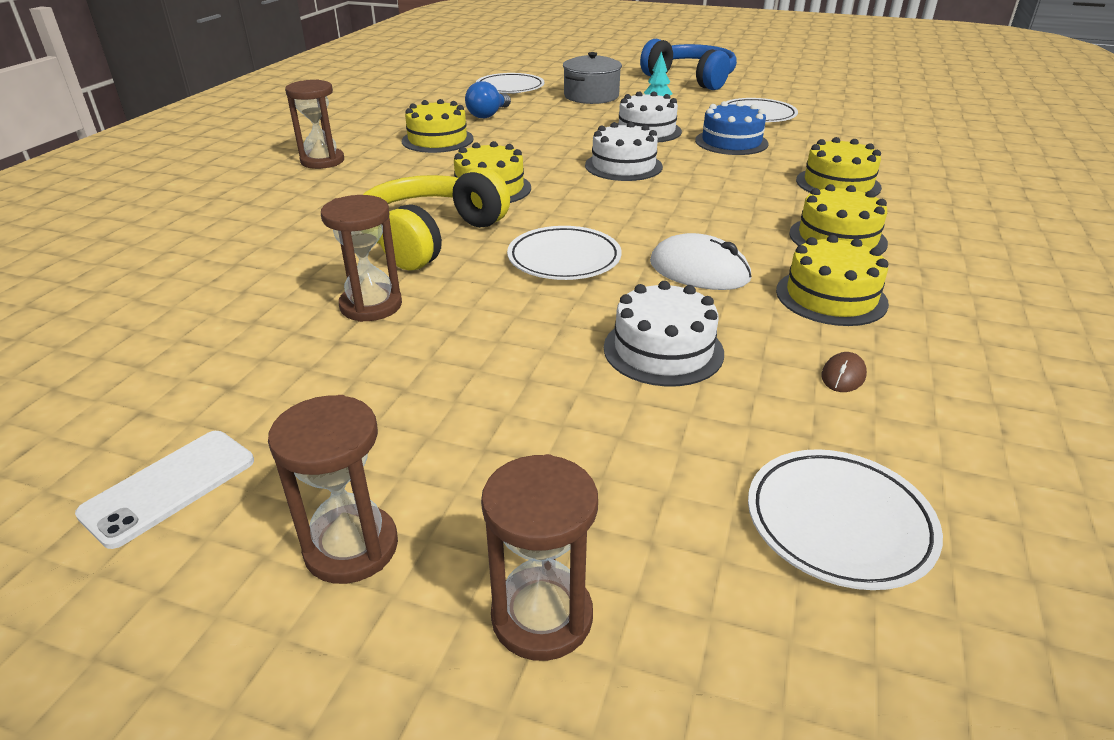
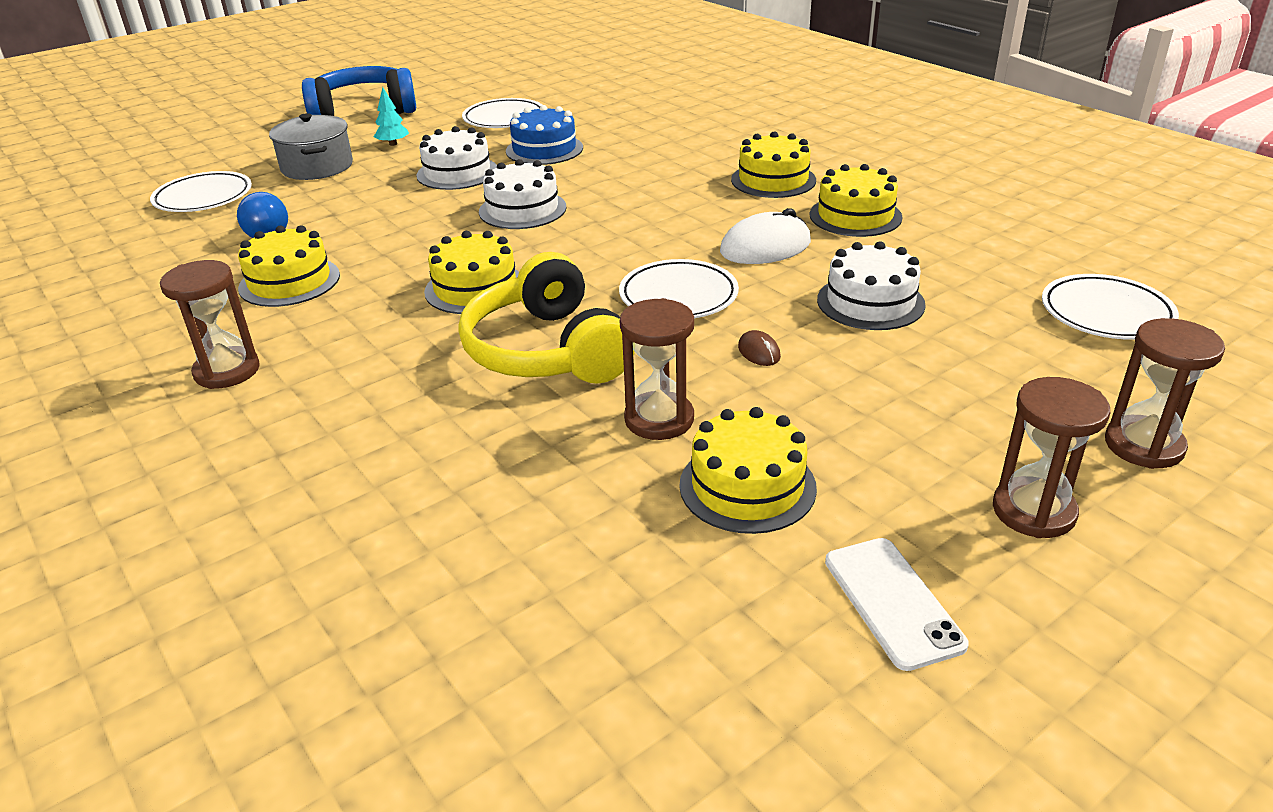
camera: 55 degrees left, 0 degrees up
(838, 184) = (685, 144): yellow cake -> yellow cake (747, 486)
(843, 376) = (957, 252): brown mouse -> brown mouse (759, 352)

